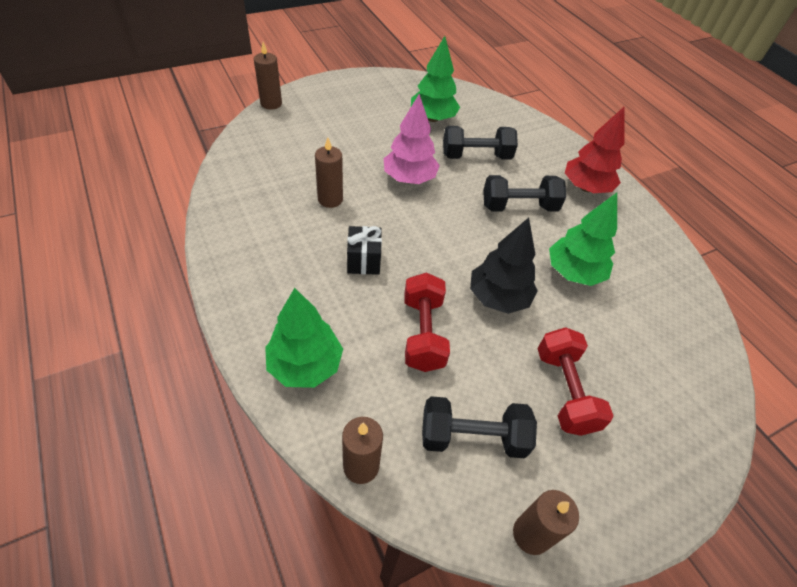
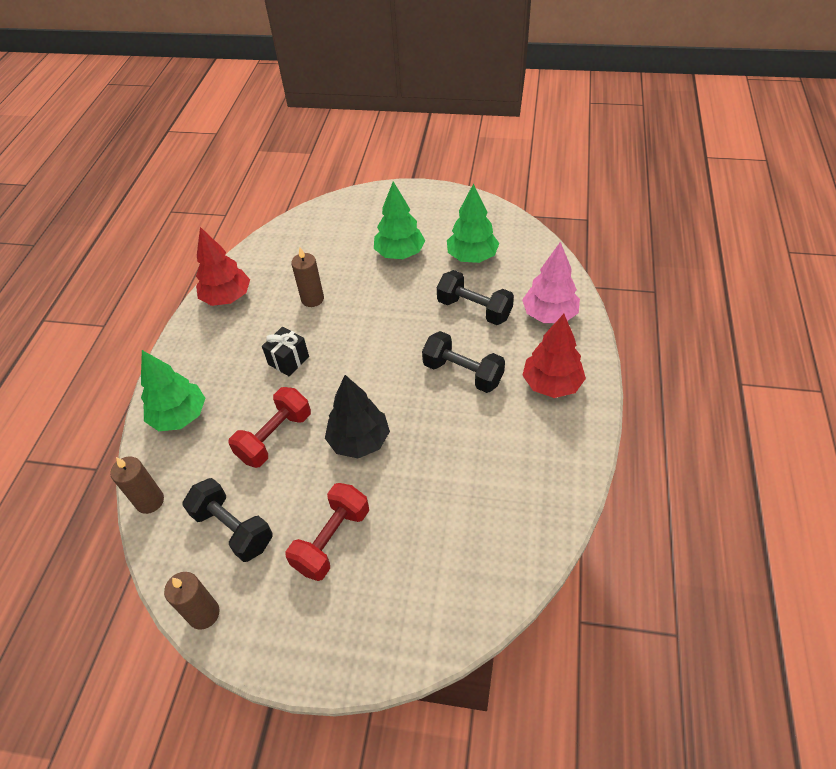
camera: 45 degrees right, 0 degrees up
(238, 231) = (227, 297): none -> red tree
(271, 103) = (346, 196): brown candle -> none
(409, 178) = (392, 306): pink tree -> pink tree (549, 315)
(574, 272) = (447, 454): green tree -> green tree (400, 254)

